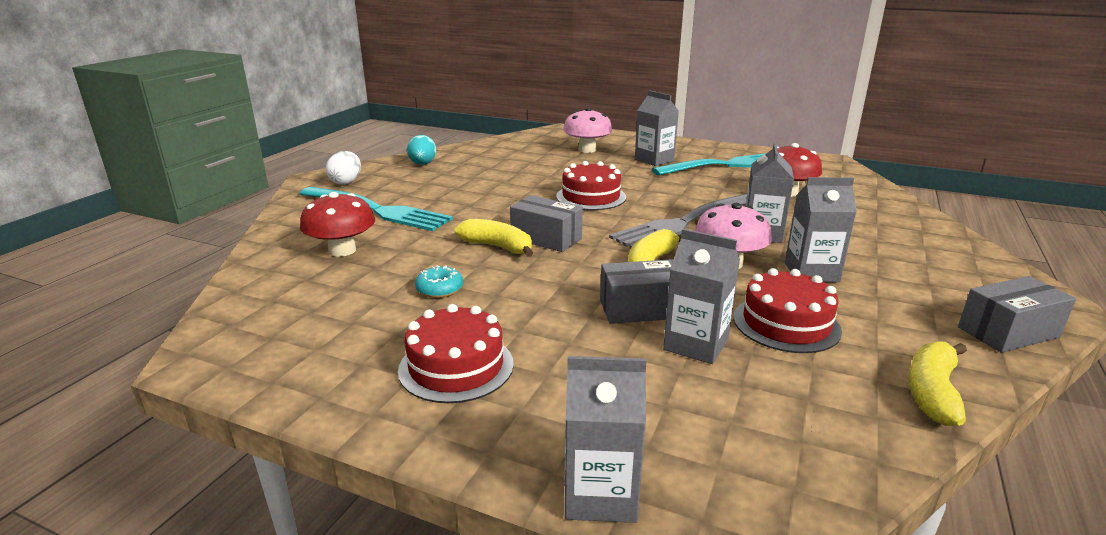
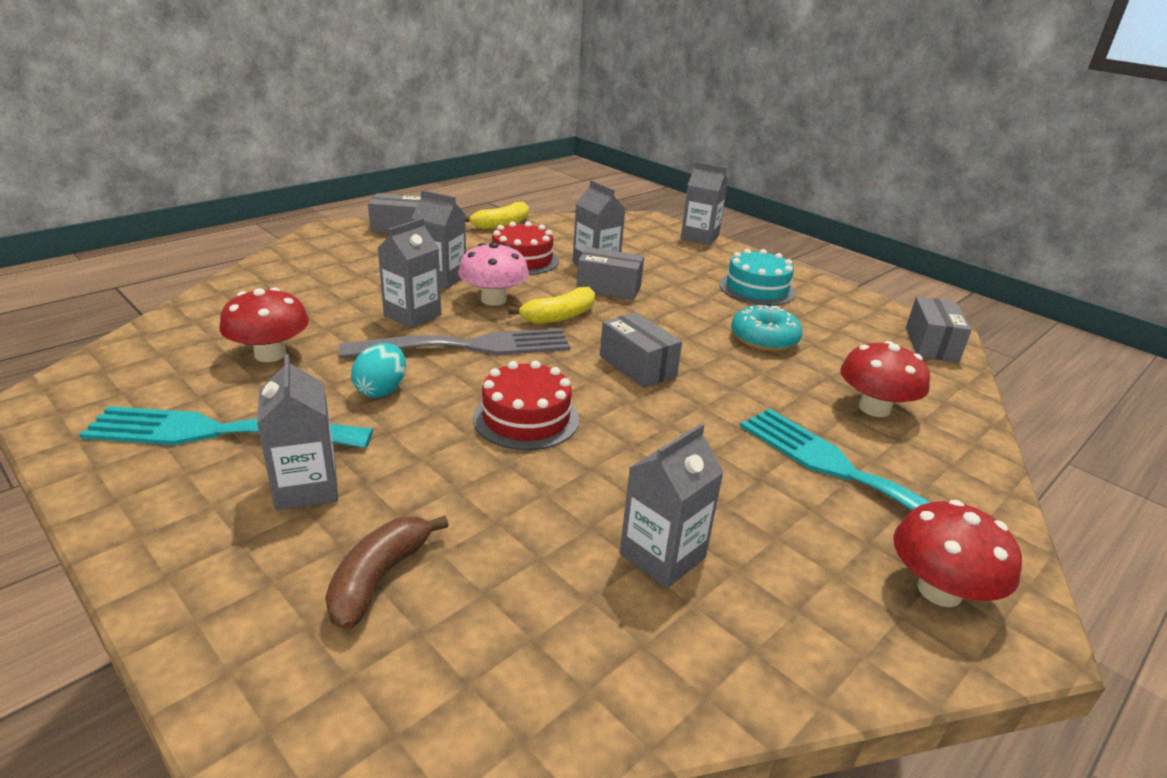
camera: 160 degrees left, 5 degrees up
(232, 333) = (931, 344): none -> grey box
(346, 182) = (939, 590): white egg -> red mushroom
(422, 164) = (783, 629): turquoise egg -> turquoise egg (381, 390)
(439, 289) = (764, 339): turquoise donut -> turquoise donut, size x1.61
(456, 366) = (757, 289): red cake -> turquoise cake
(479, 170) = (662, 556): none -> grey carton
(498, 247) = (696, 369): yellow banana -> none
(587, 150) = (379, 578): pink mushroom -> brown banana

